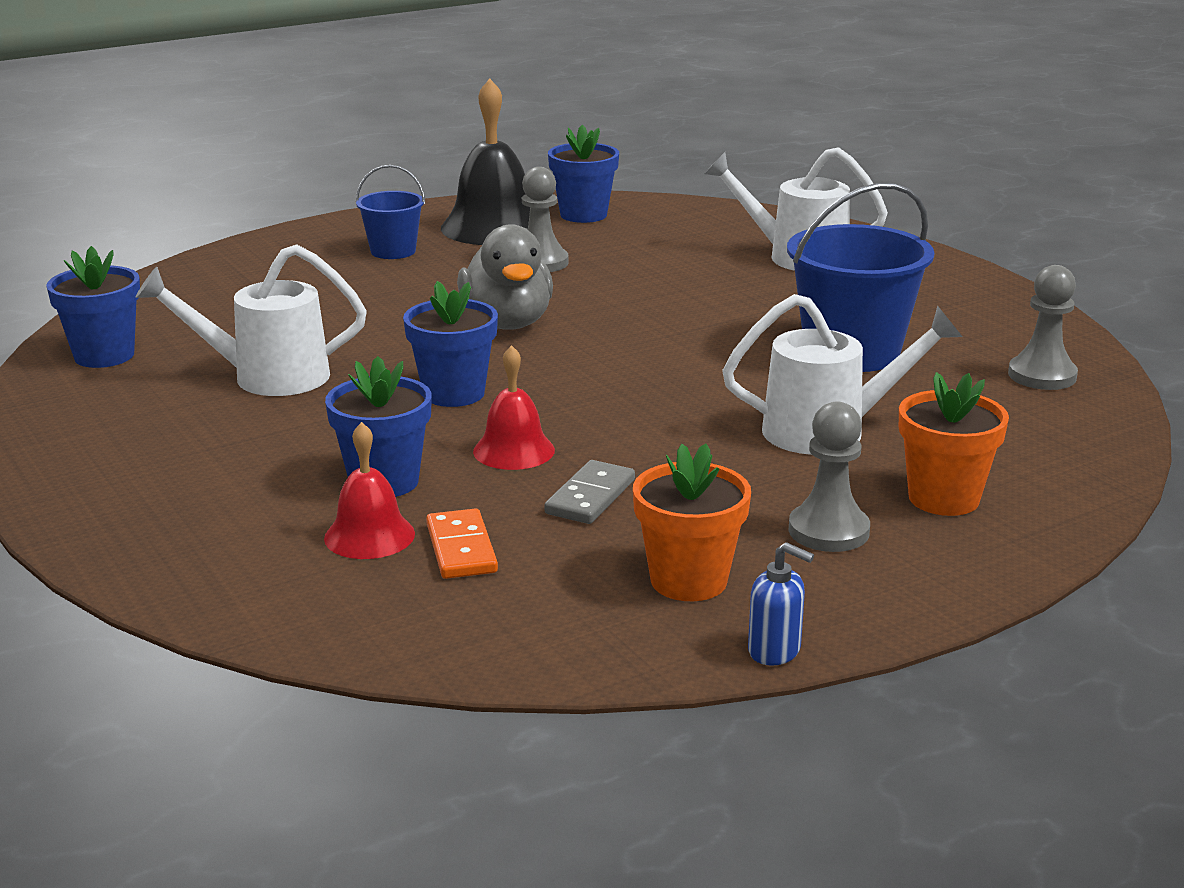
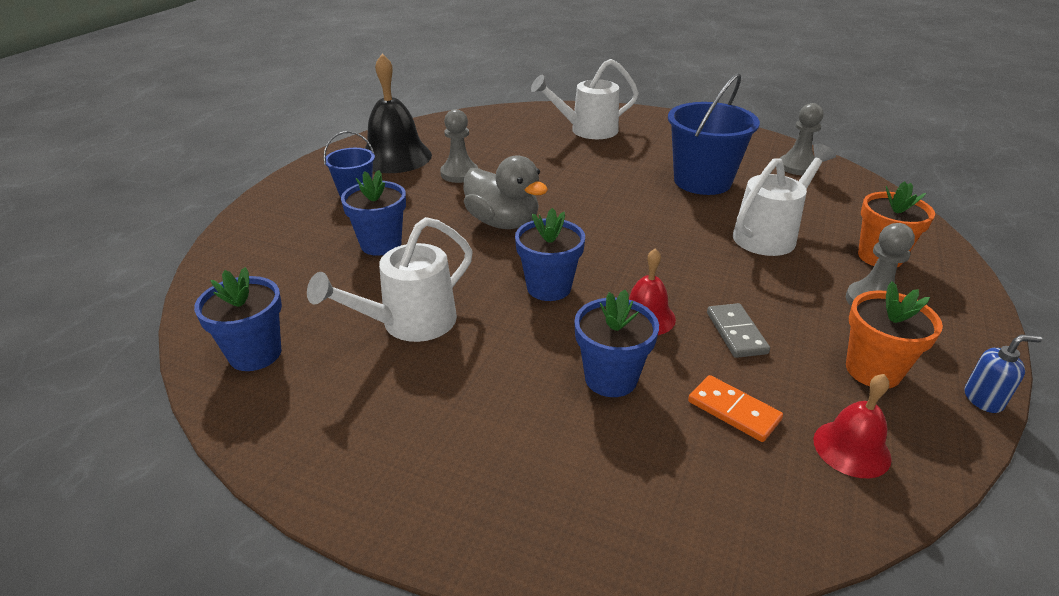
camera: 35 degrees left, 10 degrees up
(369, 535) = (668, 429): red bell -> red bell (851, 448)
(583, 215) = (436, 134): blue flower pot -> blue flower pot (381, 244)

